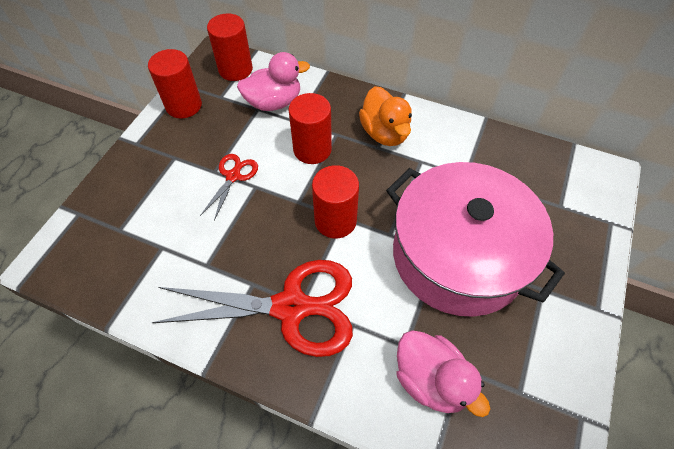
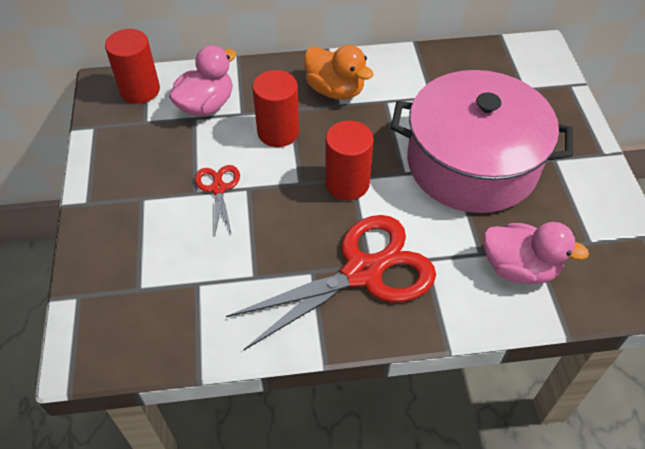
camera: 30 degrees left, 5 degrees down
(184, 105) = (111, 146): red cylinder -> none

